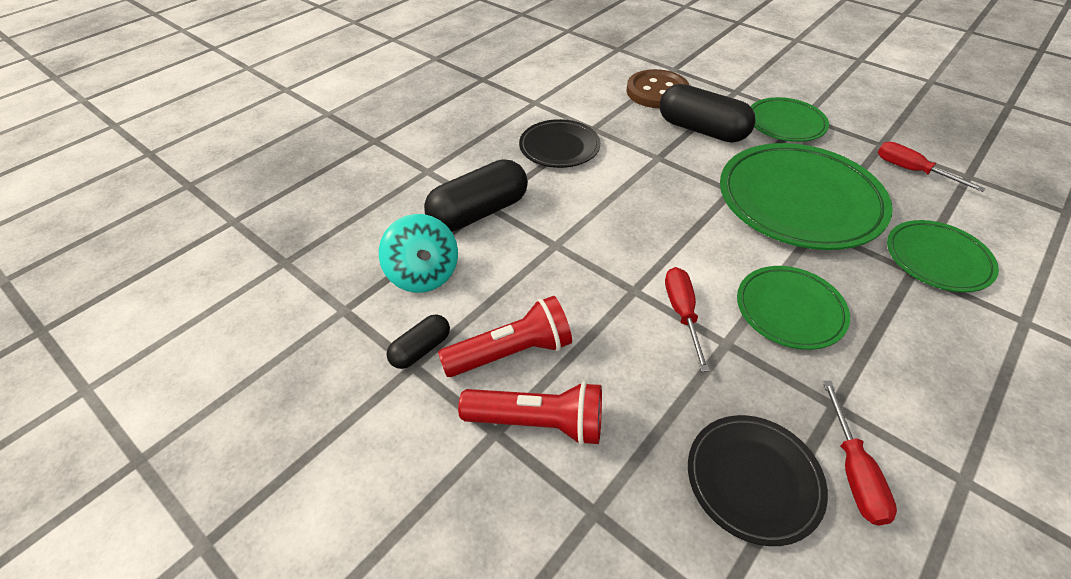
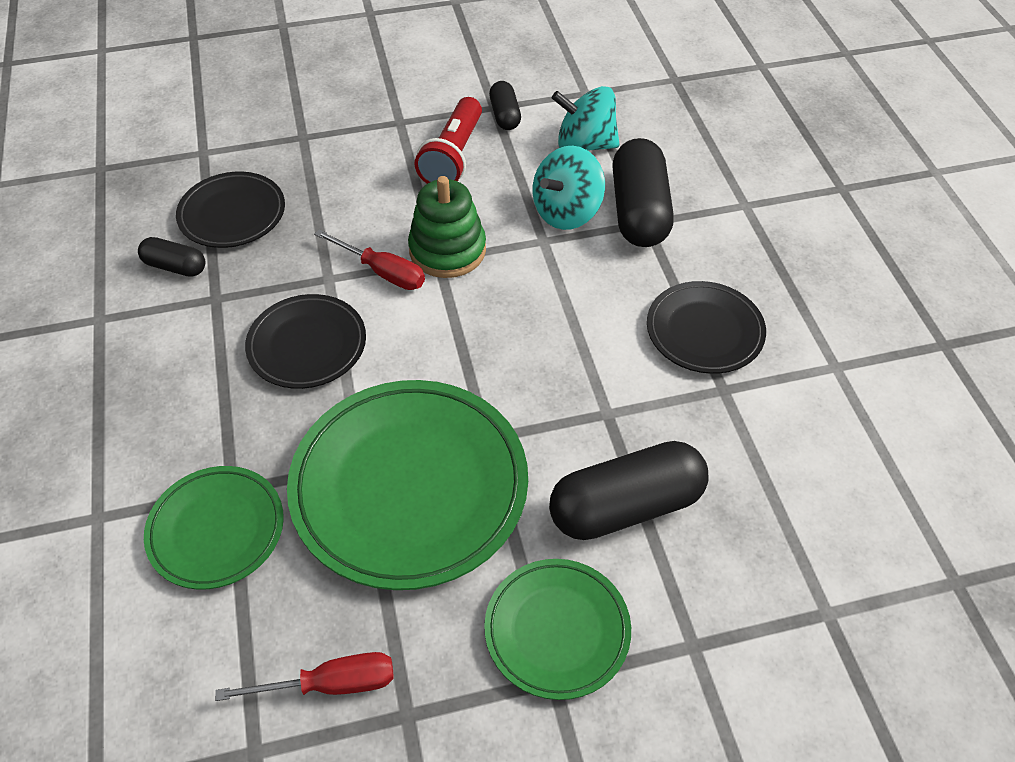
camera: 125 degrees right, 5 degrees up
(514, 247) = (566, 212): none -> turquoise spinning top
(539, 423) = (383, 142): red flashlight -> none
(620, 289) = (447, 250): none -> green stacking toy
(657, 91) = (768, 530): brown button -> none
(789, 310) = (307, 345): green plate -> black plate
(853, 471) = (175, 266): red screwdriver -> black capsule

